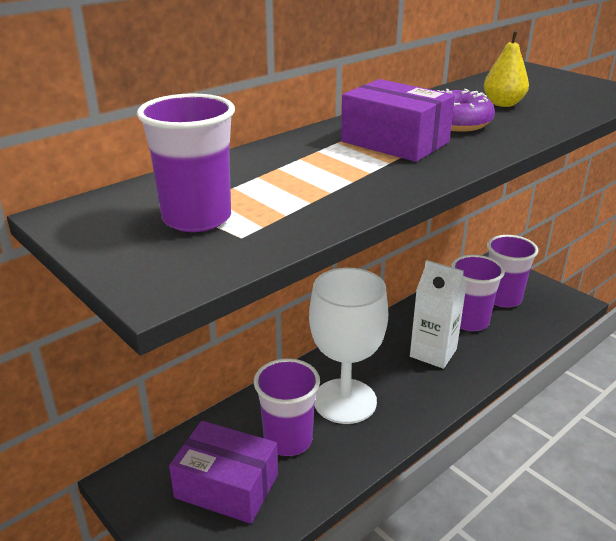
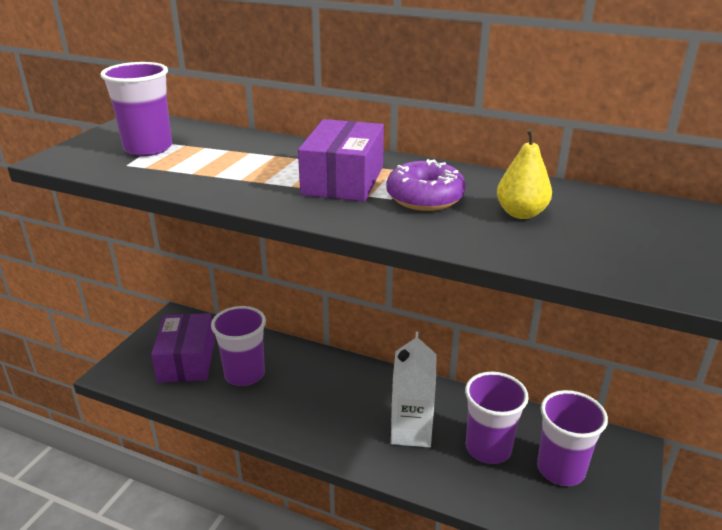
camera: 65 degrees right, 0 degrees up
(345, 401) = (305, 391): white goblet -> none

